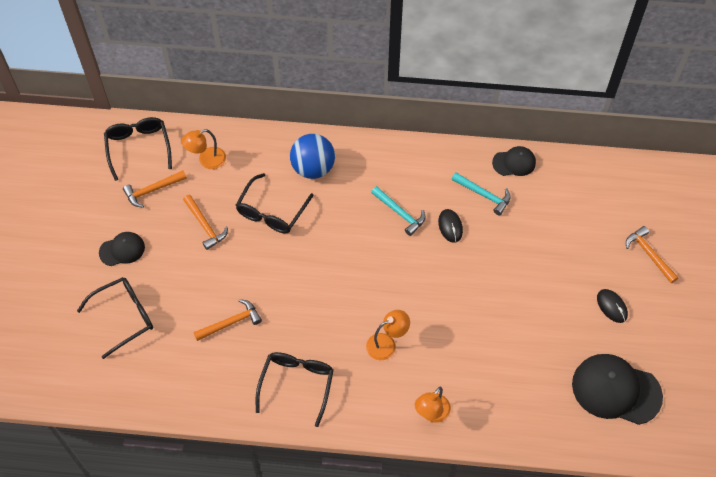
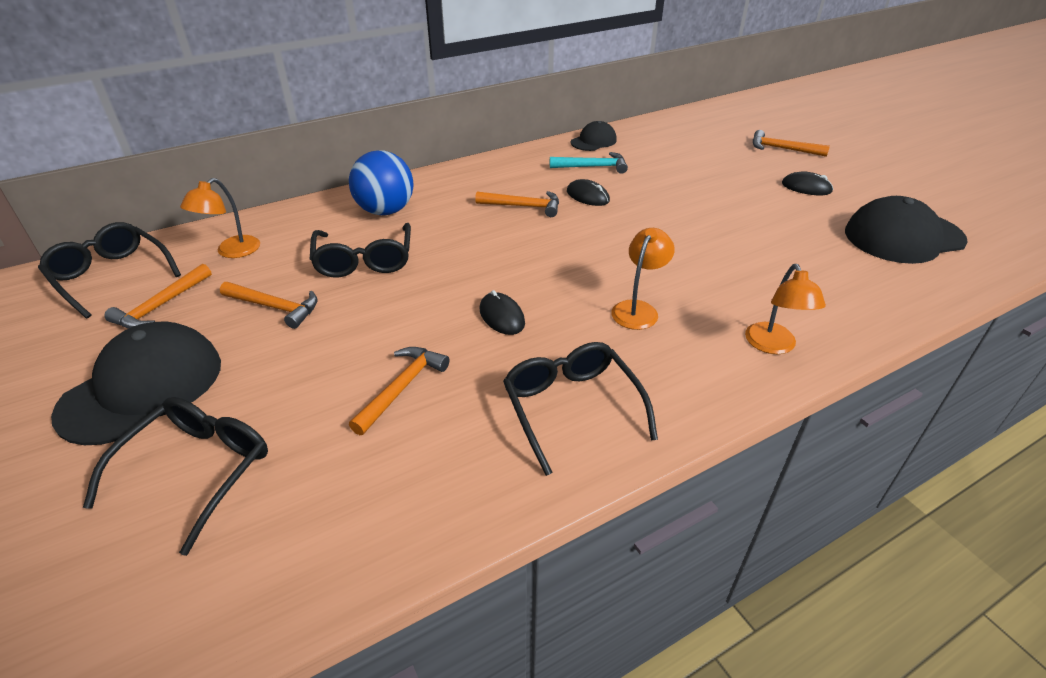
camera: 35 degrees left, 20 degrees down
(122, 250) = (142, 387): black cap -> black cap, size x1.83
(311, 304) = (502, 316): none -> black mouse
(400, 213) = (524, 206): turquoise hammer -> orange hammer

